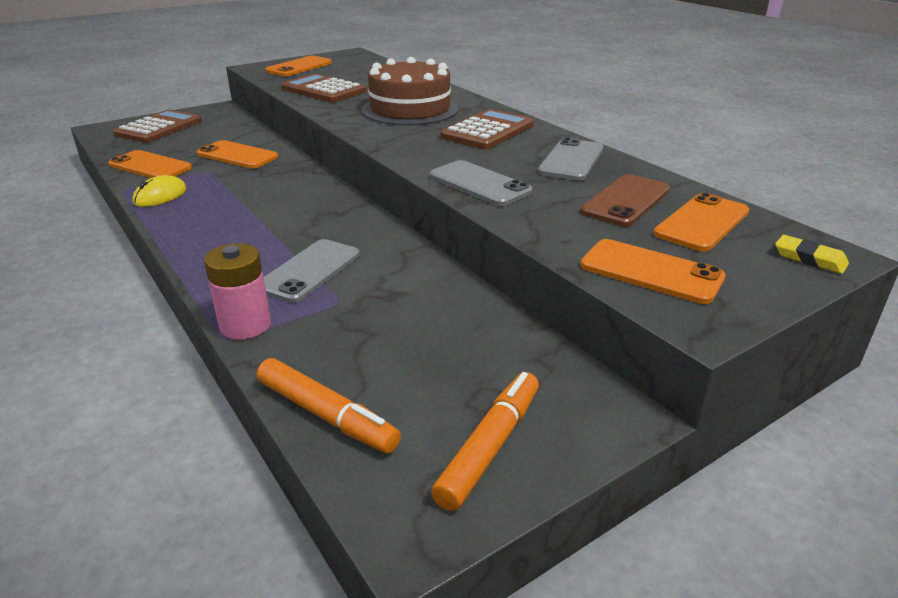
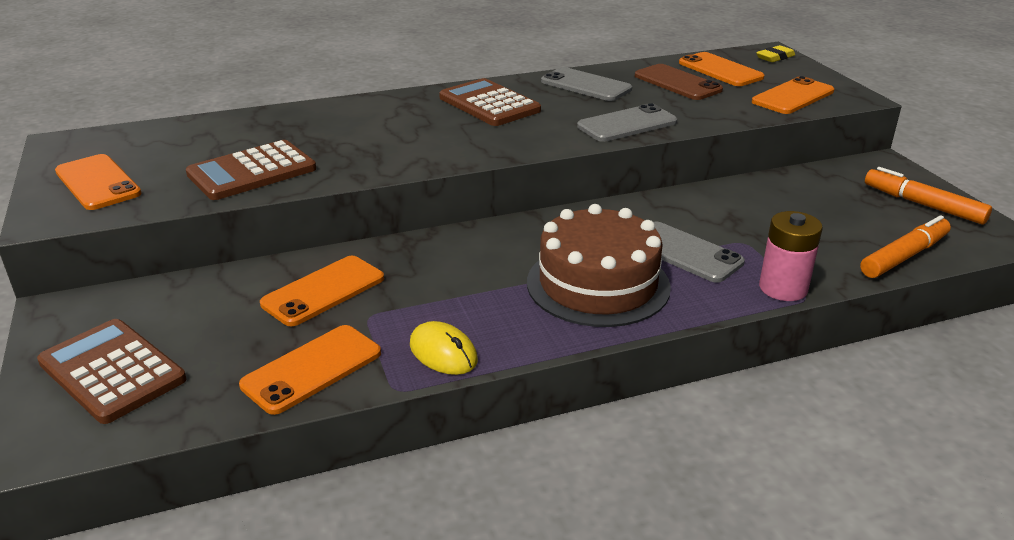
camera: 75 degrees left, 0 degrees up
(410, 109) = (386, 130): brown cake -> brown cake (598, 284)

